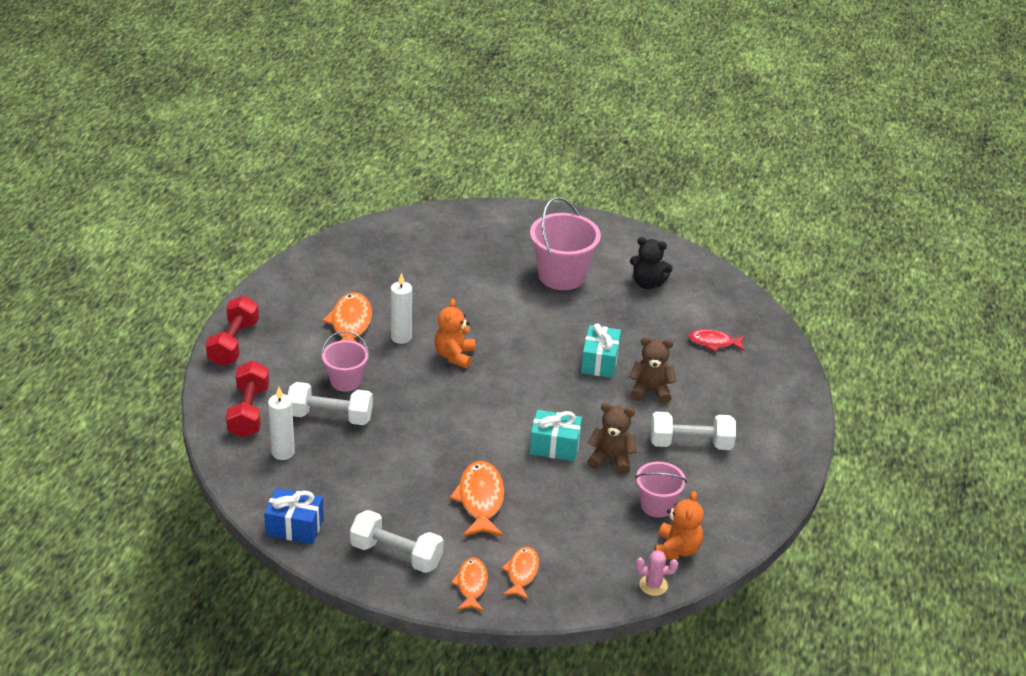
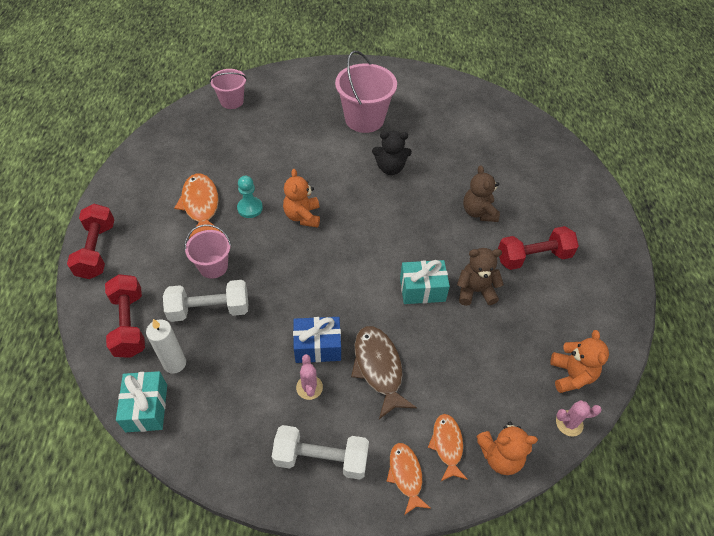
camera: 15 degrees left, 15 degrees up
(295, 527) = (210, 453): blue gift -> blue gift (317, 347)
(401, 337) = (250, 208): white candle -> turquoise pawn
(405, 499) = (309, 387): none -> pink cactus
(480, 500) = (378, 368): orange fish -> brown fish
(570, 593) = (500, 456): none -> orange teddy bear
(599, 362) = (426, 193): turquoise gift -> turquoise gift (146, 408)
(647, 283) = (434, 112): black teddy bear -> black teddy bear (390, 168)
(650, 391) = (478, 212): brown teddy bear -> brown teddy bear turned 90 degrees counterclockwise
(657, 505) = (534, 330): pink bucket -> pink bucket (232, 101)
(690, 444) = (533, 257): white dumbbell -> red dumbbell
(713, 343) = (508, 154): red fish -> none

